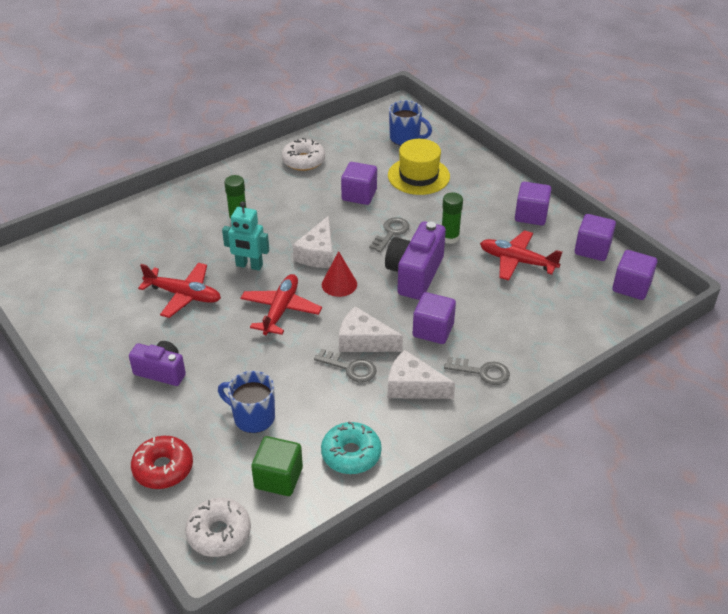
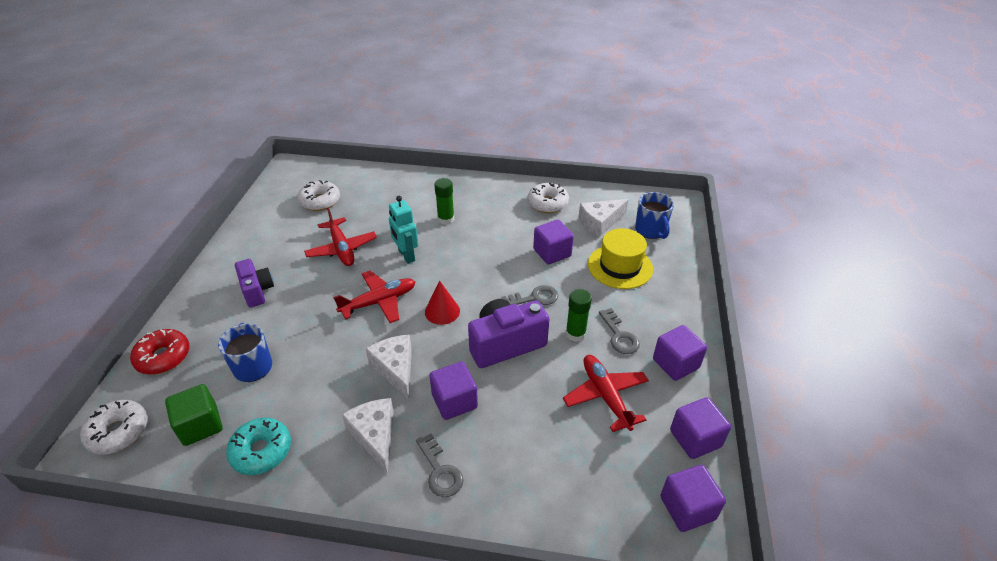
camera: 45 degrees right, 0 degrees up
(96, 273) = (320, 201): none -> white donut
(318, 253) = (461, 278): white cheese -> white cheese (600, 223)
(350, 368) = (357, 382): grey key -> grey key (619, 335)

